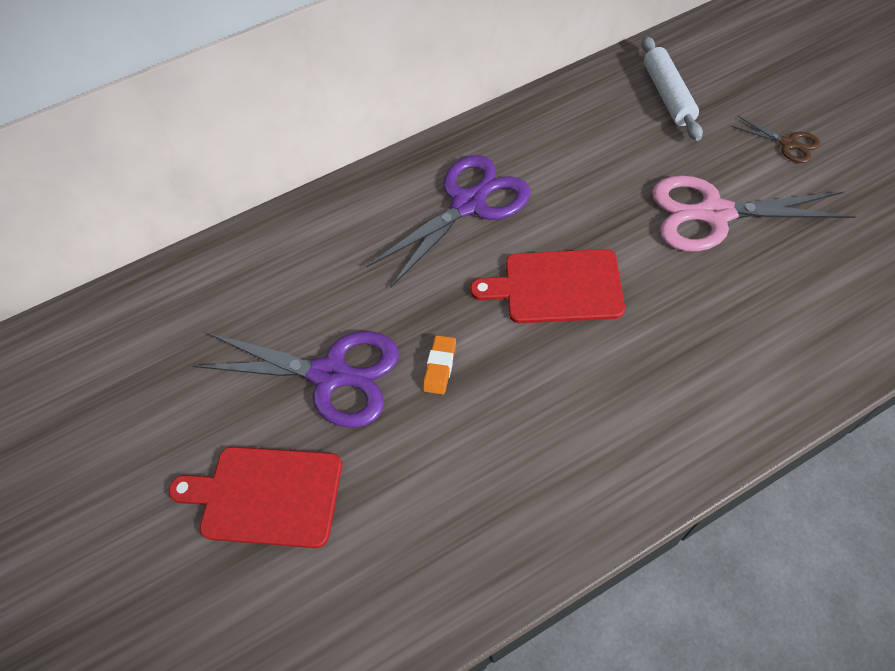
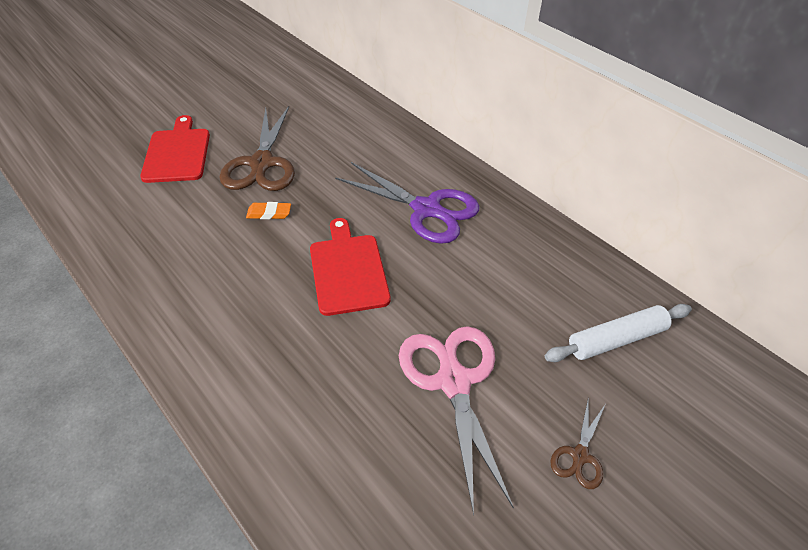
camera: 70 degrees right, 10 degrees down
(330, 374) = (262, 163): purple scissors -> brown scissors

